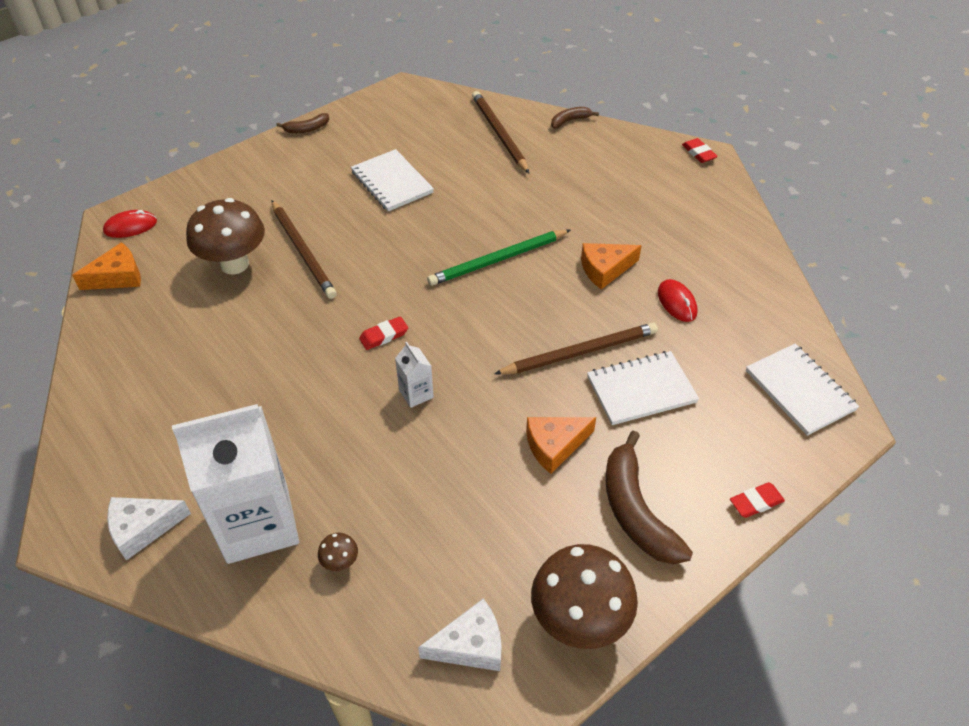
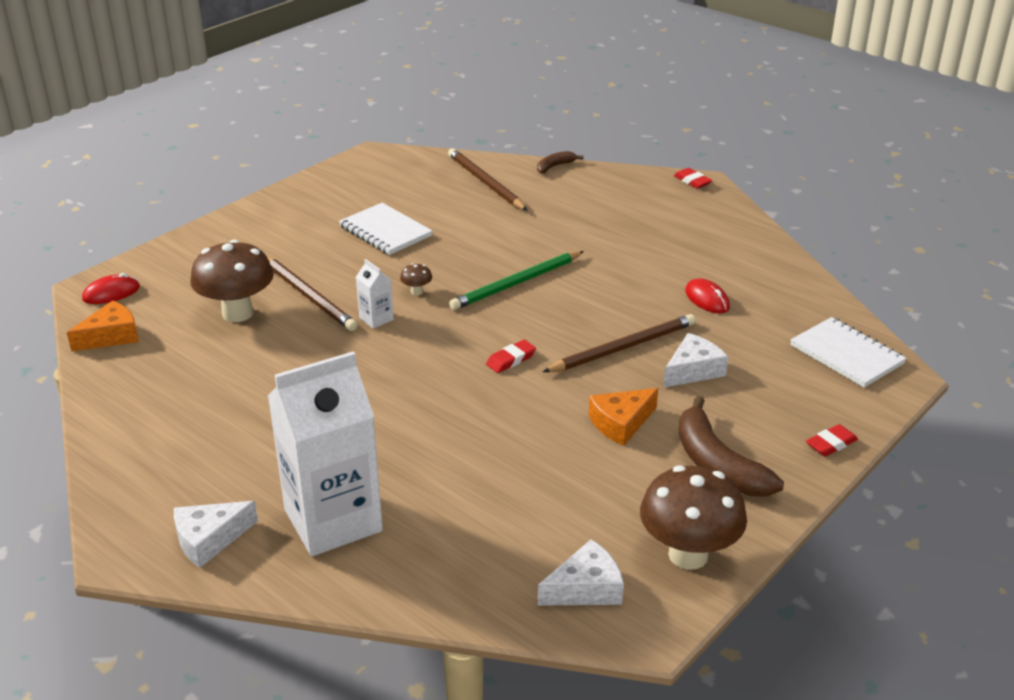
camera: 10 degrees left, 15 degrees down
(307, 129) = (280, 195): brown banana -> none
(340, 562) = (431, 540): brown mushroom -> brown mushroom (416, 292)
(384, 336) = (417, 355): red eraser -> red eraser (511, 360)
(416, 394) = (466, 398): white carton -> white carton (376, 319)
(605, 269) = (627, 280): orange cheese -> none
(641, 390) = (693, 370): white notebook -> white cheese

